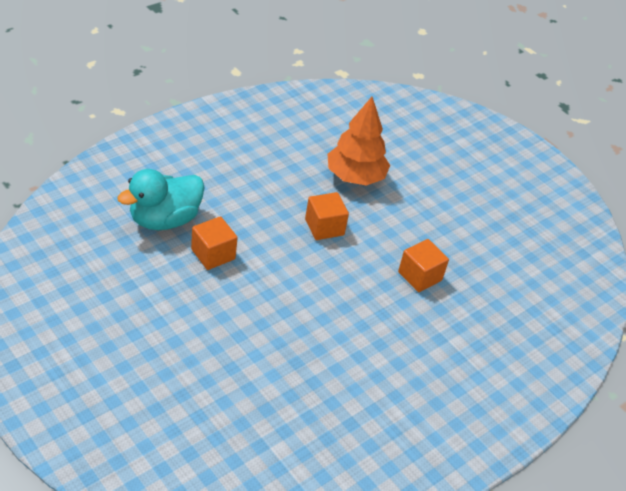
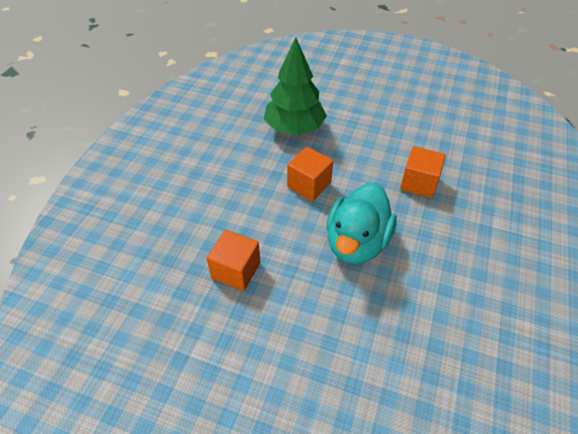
camera: 25 degrees left, 5 degrees up
(164, 220) = (162, 263): turquoise duck -> turquoise duck (356, 243)
(355, 177) = (294, 128): orange tree -> green tree

